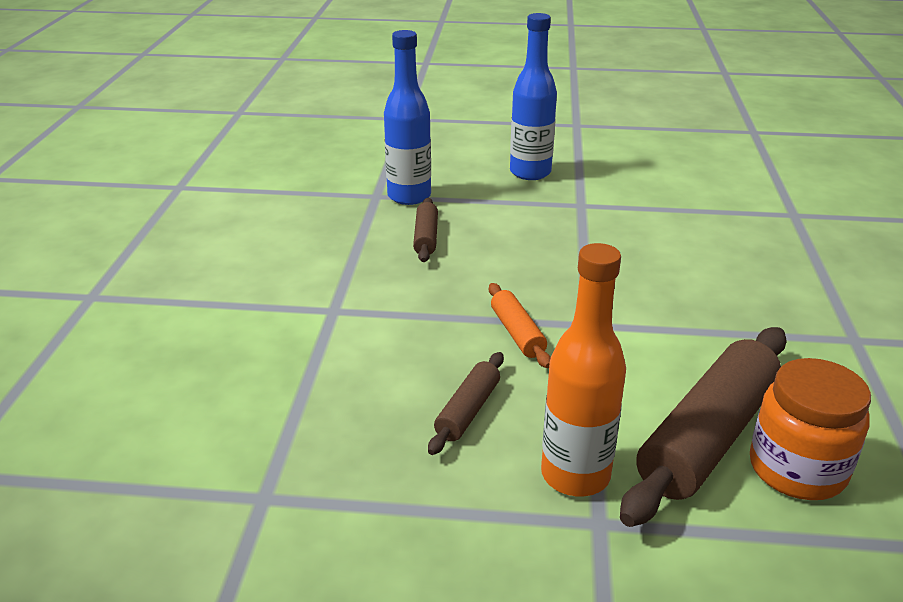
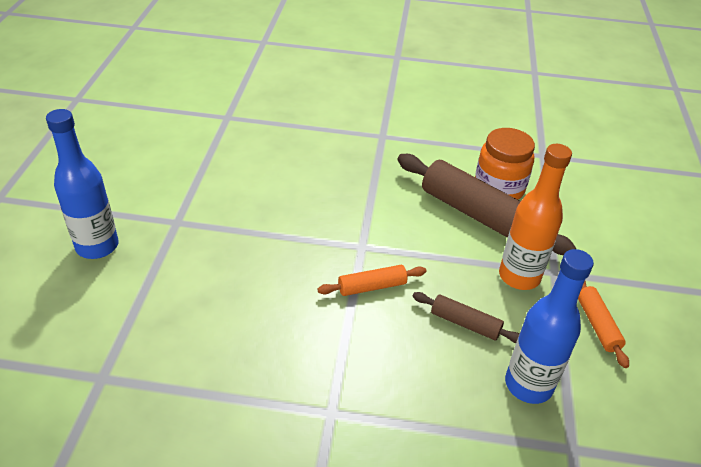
camera: 90 degrees left, 10 degrees up
(409, 196) = (114, 347): blue bottle -> blue bottle (528, 385)
(426, 237) = (209, 336): brown rolling pin -> none
(487, 563) = (597, 325): none -> orange rolling pin

